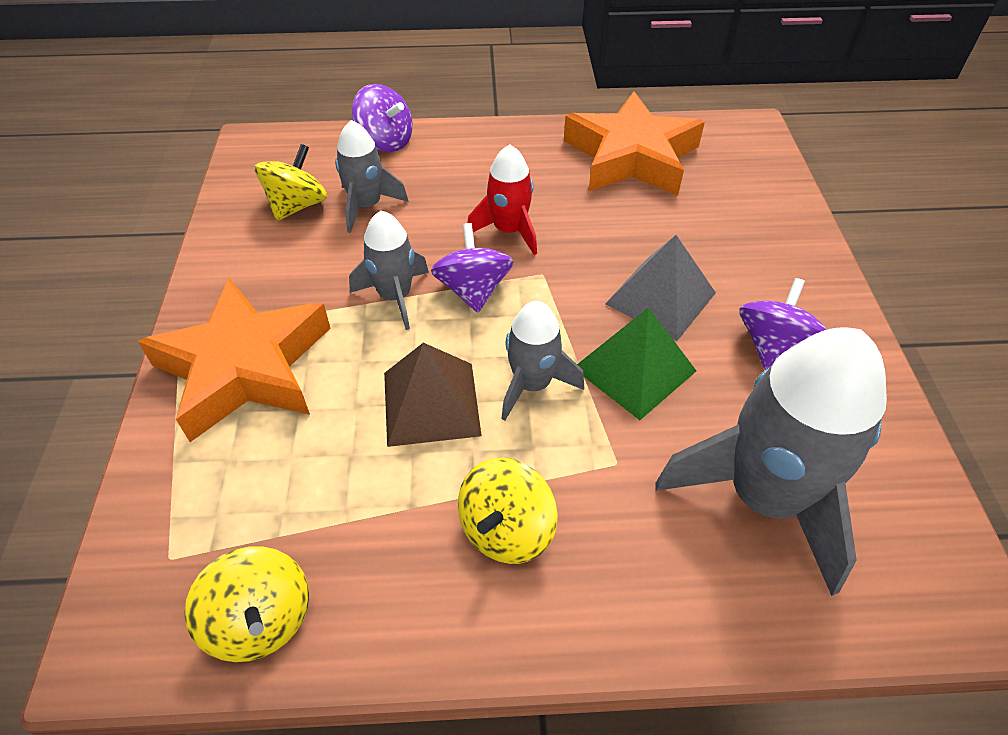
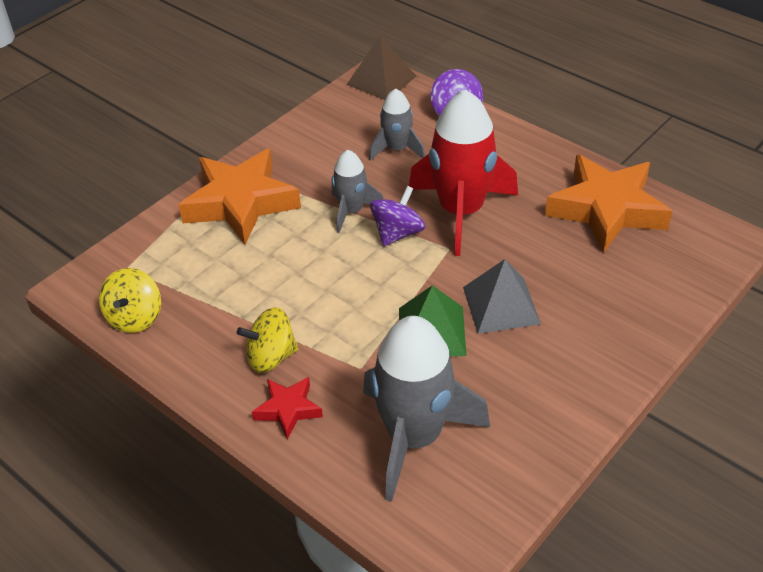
camera: 45 degrees right, 5 degrees down
(297, 206) = (359, 128): yellow spinning top -> none
(431, 403) = (305, 277): brown pyramid -> brown pyramid (381, 80)
(509, 230) = (461, 211): red rocket -> red rocket, size x1.87
(533, 384) = (367, 302): grey rocket -> none
(604, 579) = (288, 409): none -> red star
(772, 346) = (532, 374): purple spinning top -> none

